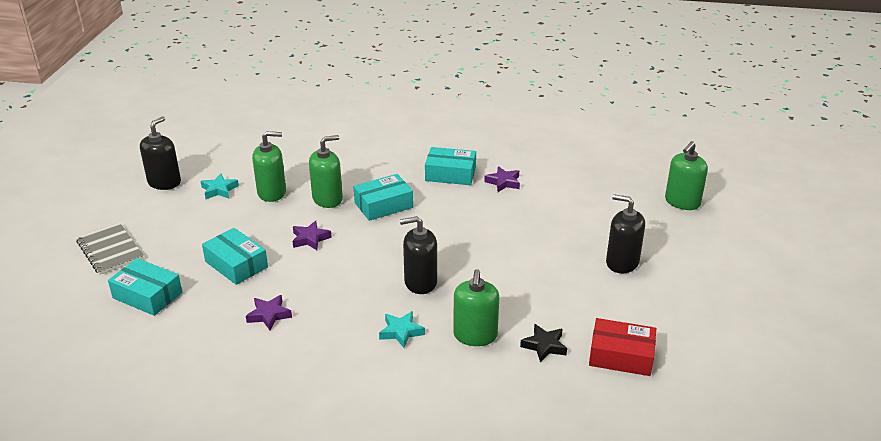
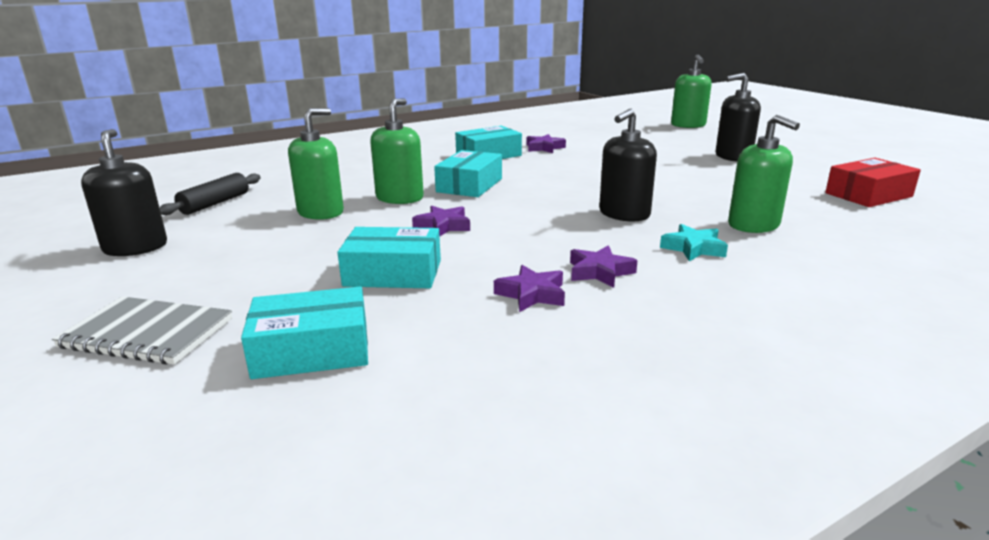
camera: 40 degrees left, 10 degrees down
(219, 190) = (240, 230): turquoise star -> none
(236, 157) = (215, 203): none -> black rolling pin
(323, 319) = (600, 272): none -> purple star
(544, 346) = (813, 210): black star -> none

